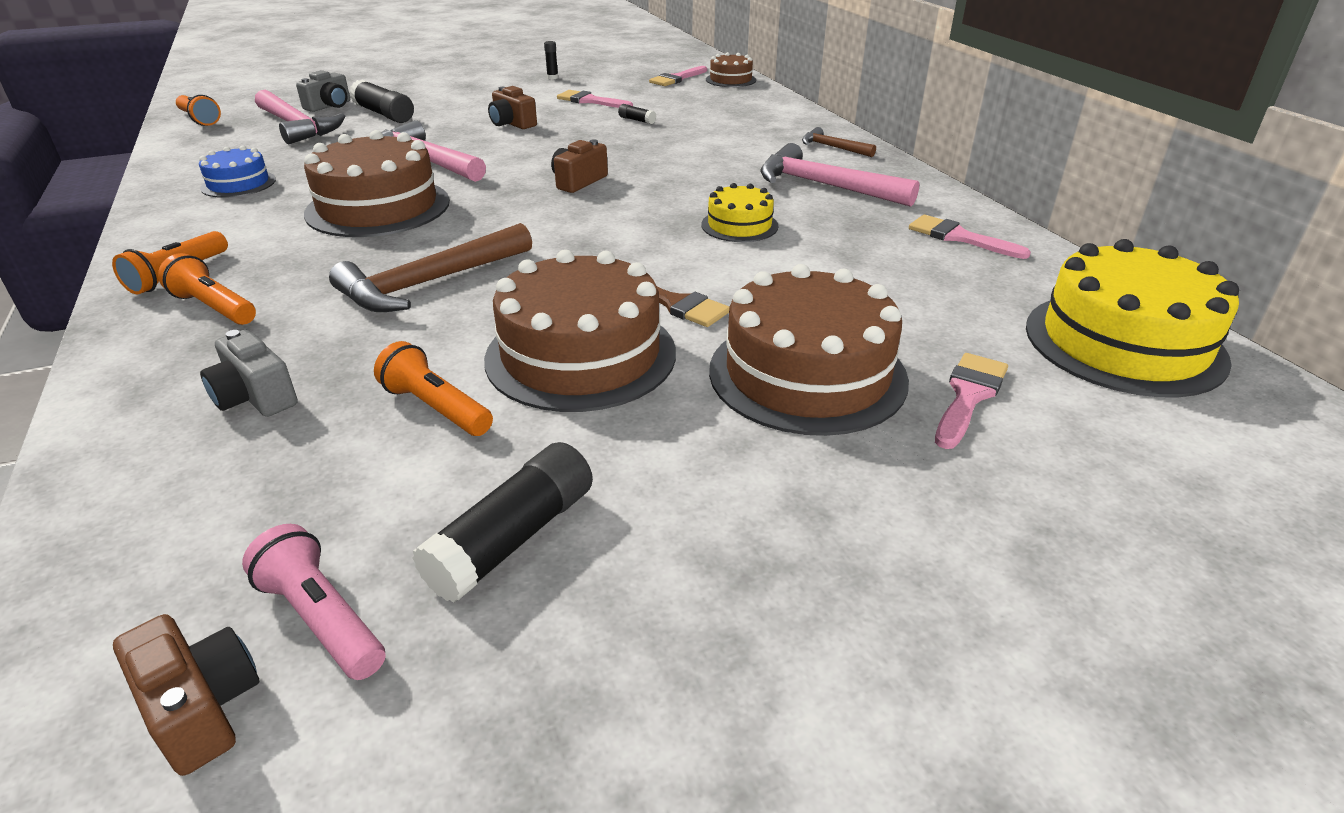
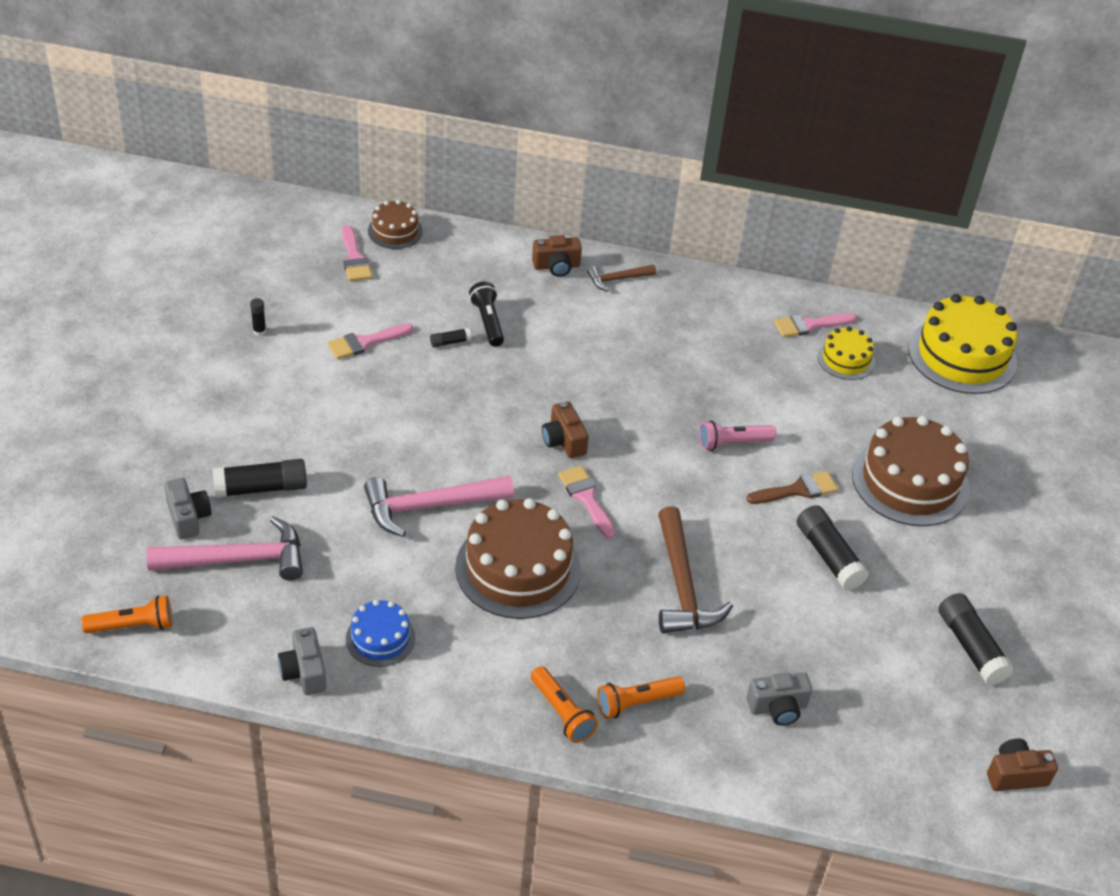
camera: 60 degrees left, 10 degrees up
(178, 171) = (304, 672): none -> grey camera
(322, 619) = (985, 726): pink flashlight -> pink flashlight (733, 443)
(436, 408) = (843, 635): orange flashlight -> none
(512, 124) = (381, 417): brown camera -> brown camera (556, 266)
(581, 355) = (828, 556): brown cake -> black glue stick
(684, 124) = (488, 322): none -> black flashlight
(739, 225) = (713, 404): yellow cake -> yellow cake (846, 359)
(824, 186) = (684, 328): pink hammer -> none
(968, 395) = (966, 439): pink brush -> pink brush (586, 498)

